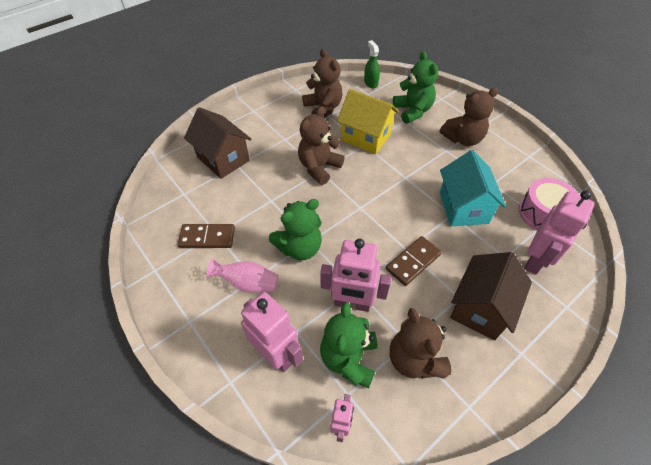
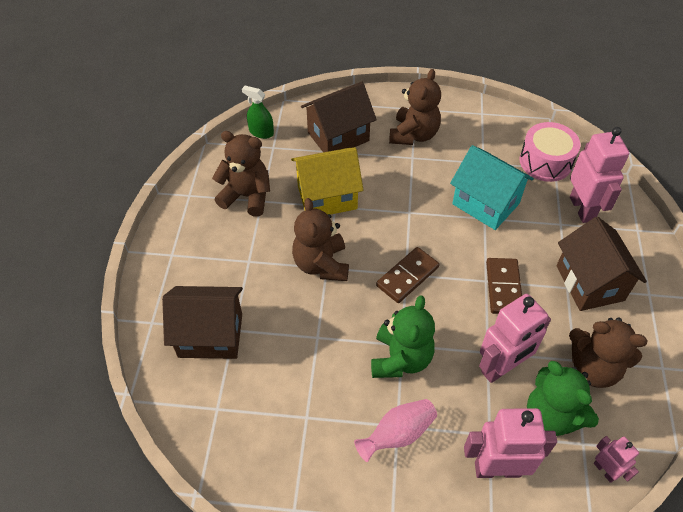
camera: 45 degrees left, 0 degrees up
(207, 237) = (303, 429): brown domino -> brown domino (407, 276)
(412, 111) = (338, 136): green teddy bear -> brown house

